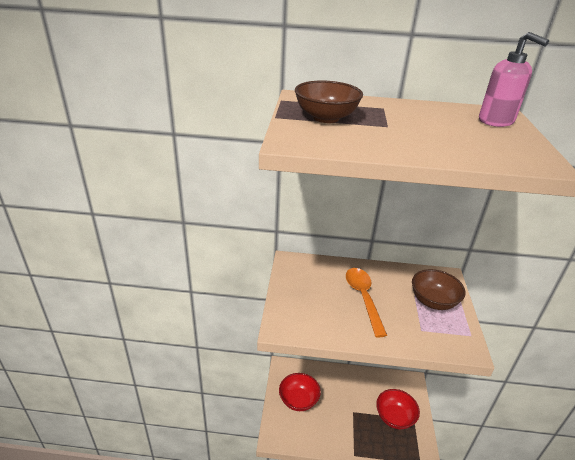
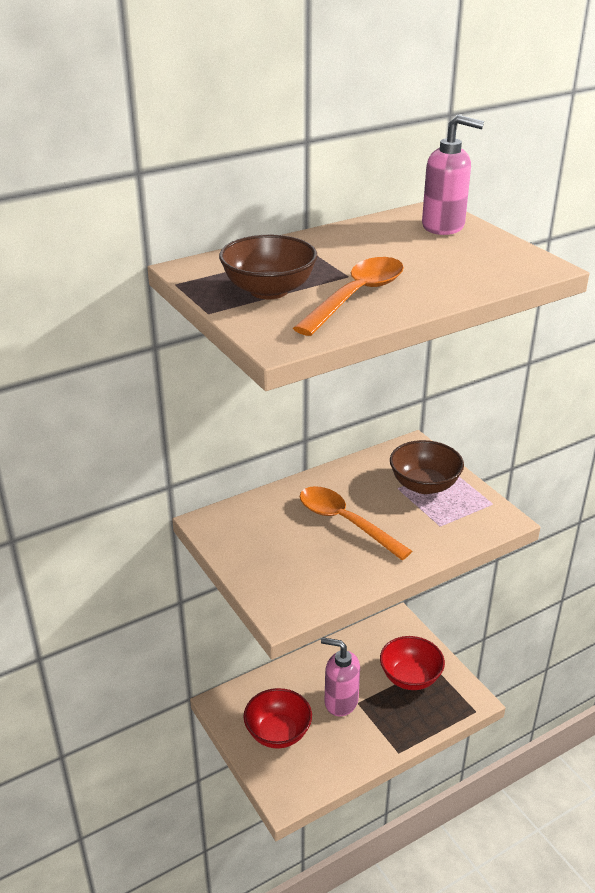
camera: 35 degrees left, 0 degrees up
(344, 405) = (340, 701): none -> pink soap dispenser
(375, 137) = (356, 297): none -> orange spoon

